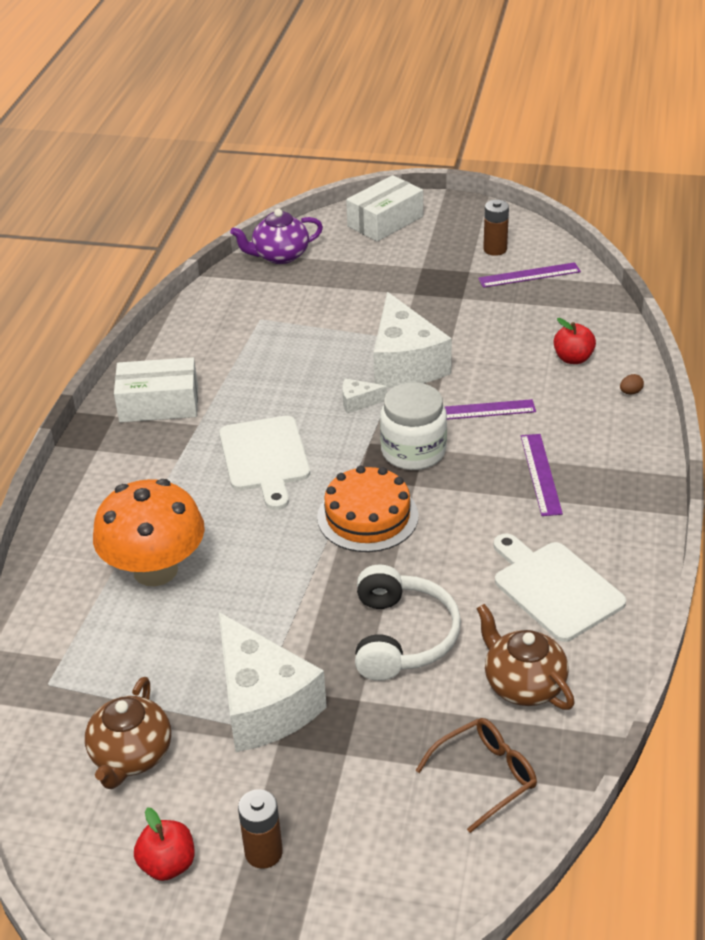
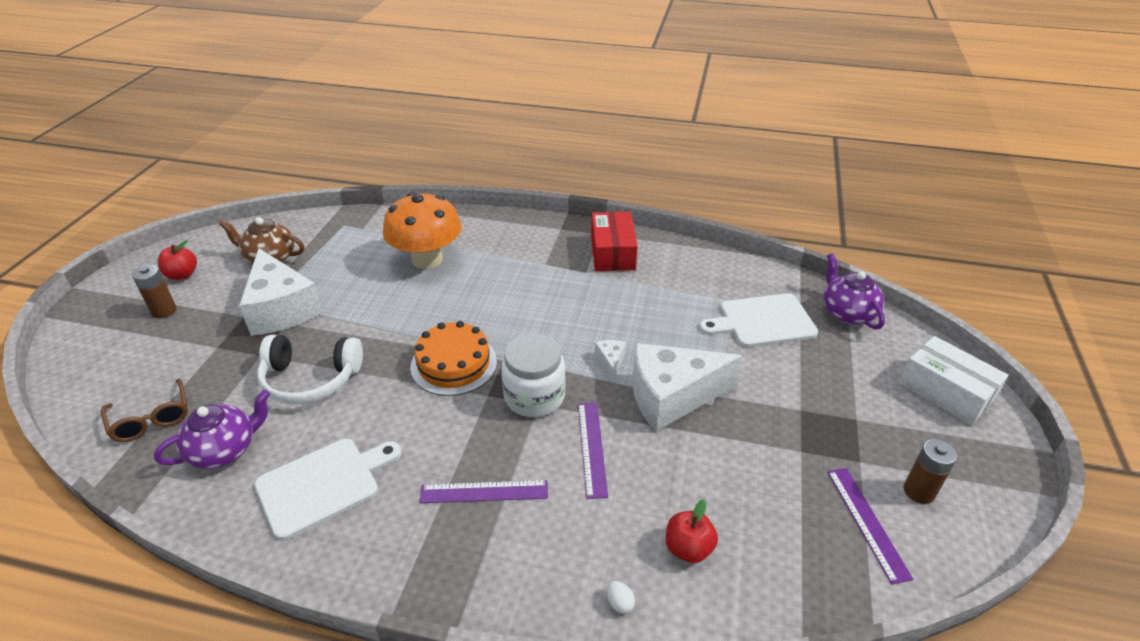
camera: 90 degrees right, 0 degrees up
(159, 404) = (612, 252): white box -> red box
(263, 704) = (281, 309): white cheese -> white cheese turned 90 degrees counterclockwise
(265, 458) = (539, 307): white cutting board -> white cutting board (762, 321)
(523, 684) = (224, 450): brown teapot -> purple teapot
(630, 392) = (619, 603): brown egg -> white egg

